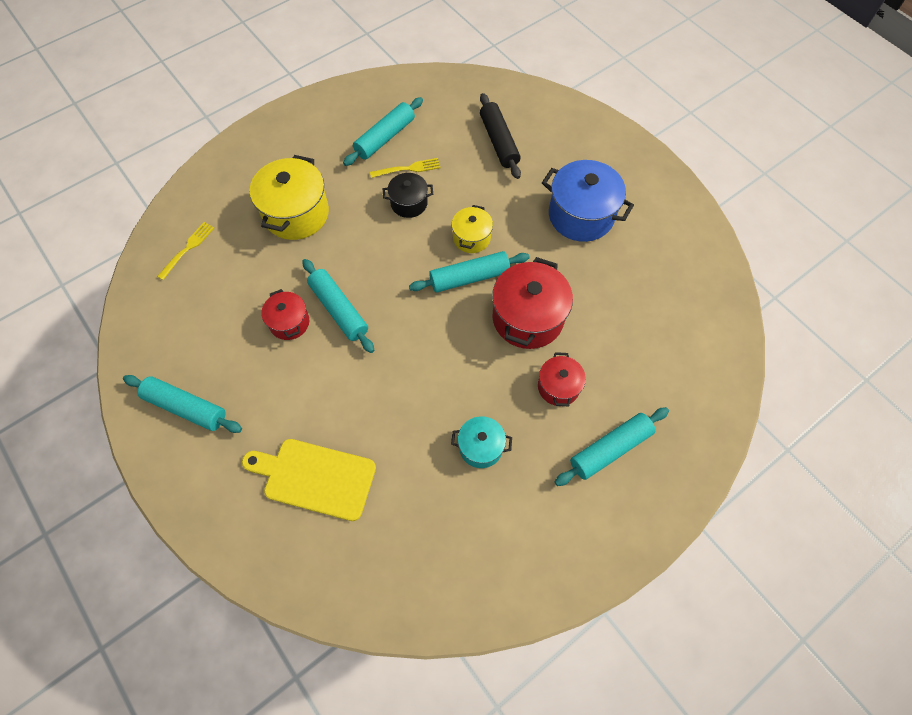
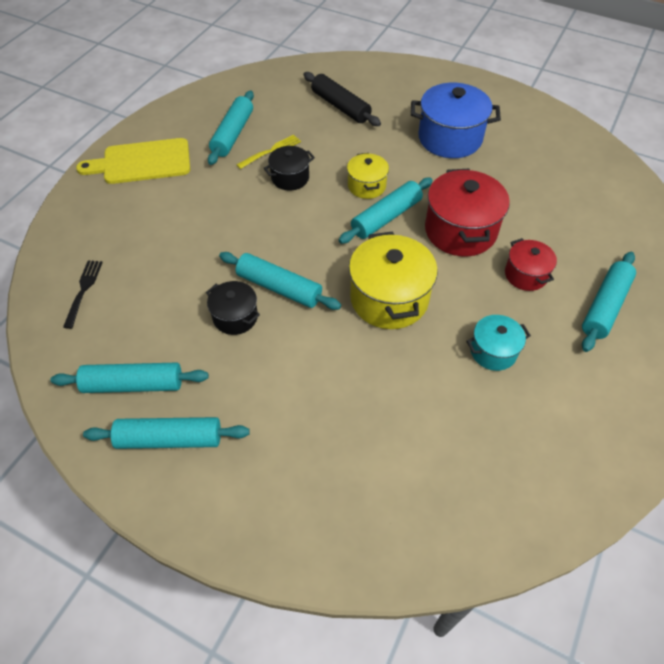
camera: 25 degrees left, 10 degrees down
(183, 349) = (133, 384): none -> turquoise rolling pin
(187, 249) = (83, 290): yellow fork -> black fork
(289, 322) = (235, 317): red pot -> black pot
(296, 213) = (183, 222): yellow pot -> yellow pot (389, 299)
(315, 478) = (352, 447): yellow cutting board -> yellow cutting board (142, 162)

